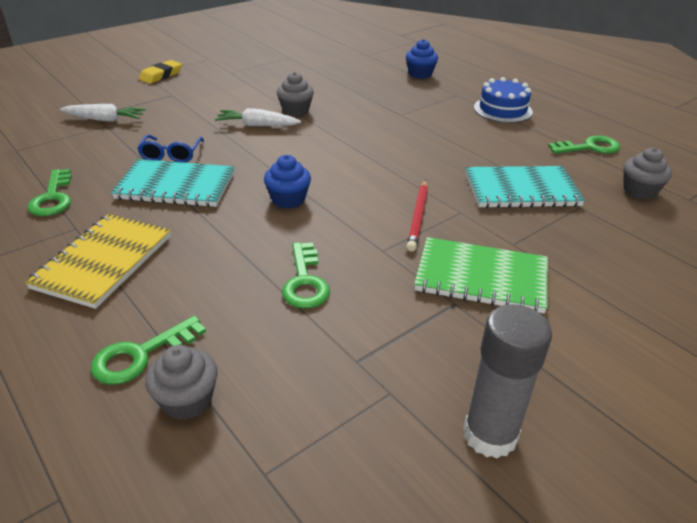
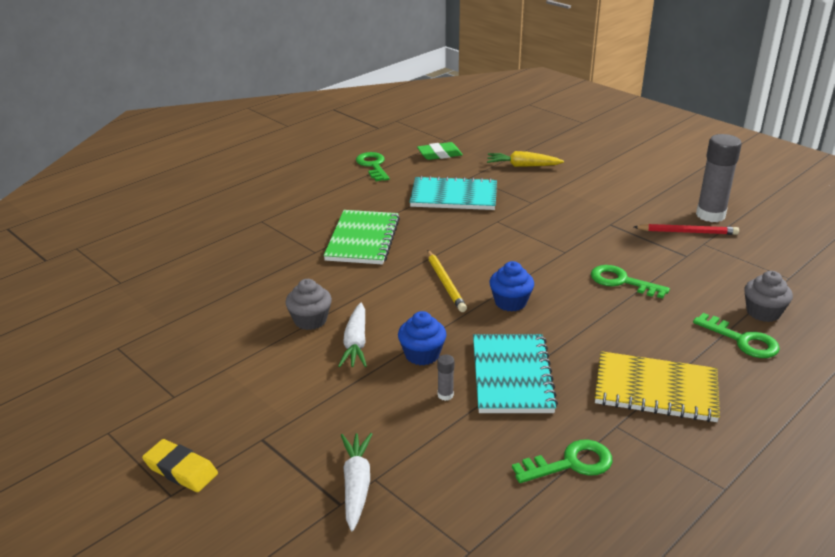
camera: 95 degrees left, 5 degrees down
(171, 155) = (445, 395): blue glasses -> grey glue stick
(305, 282) = (622, 281): green key -> green key turned 135 degrees counterclockwise
(333, 169) = (445, 283): none -> yellow pencil
(418, 217) = (512, 238): red pencil -> red pencil (687, 232)
(420, 74) = (199, 243): blue cupcake -> blue cupcake (422, 354)
(481, 278) = (577, 214): green notebook -> green notebook (363, 239)
(502, 110) = (299, 198): blue cake -> none
(521, 190) = (454, 196): turquoise notebook -> turquoise notebook turned 75 degrees counterclockwise
(628, 252) = (523, 166): none -> yellow carrot
(639, 191) = (439, 154): grey cupcake -> green eraser

